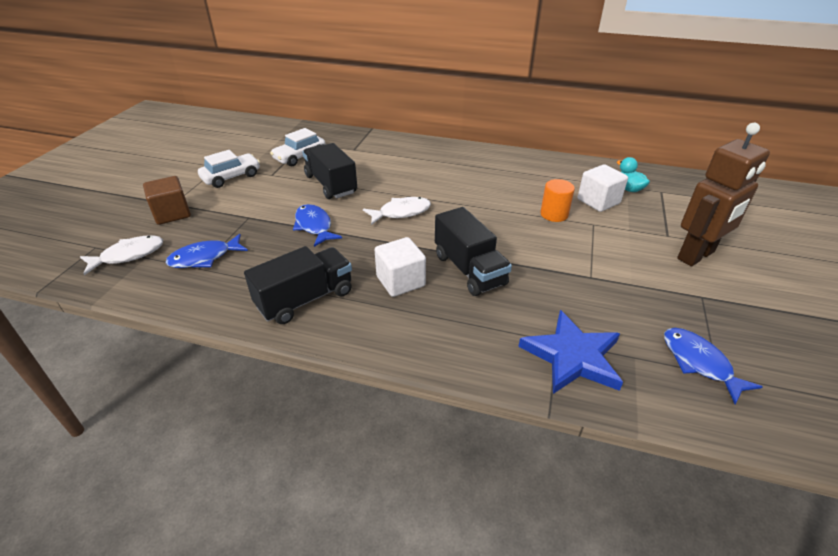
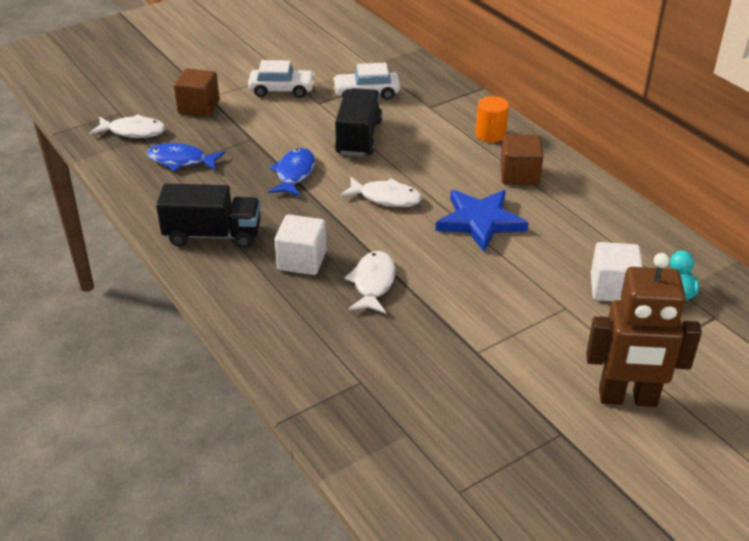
camera: 40 degrees right, 0 degrees up
(461, 165) = (519, 175): none -> brown cube
(469, 270) = (373, 283): black truck -> white fish
(554, 214) = (537, 276): orange cylinder -> orange cylinder (490, 134)
(572, 356) = (355, 400): blue star -> blue star (480, 222)
(699, 363) = (457, 474): blue fish -> none

